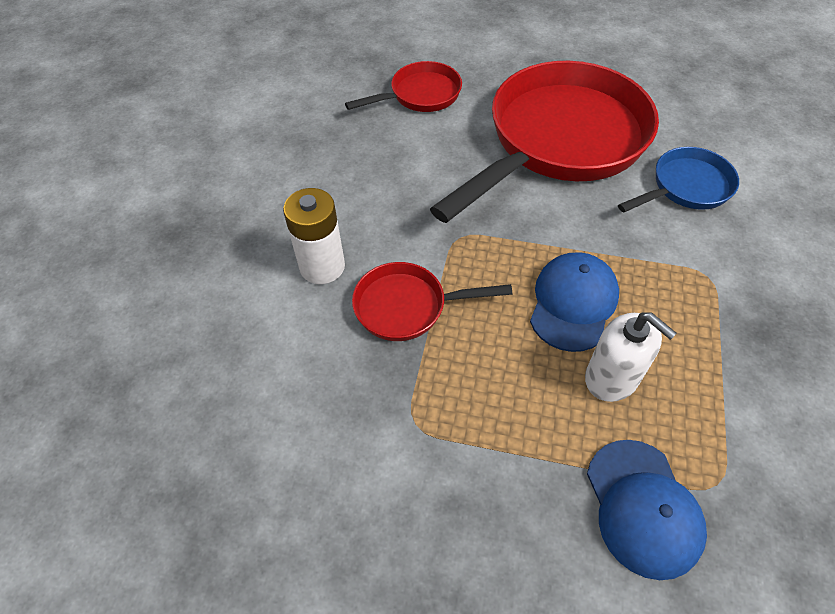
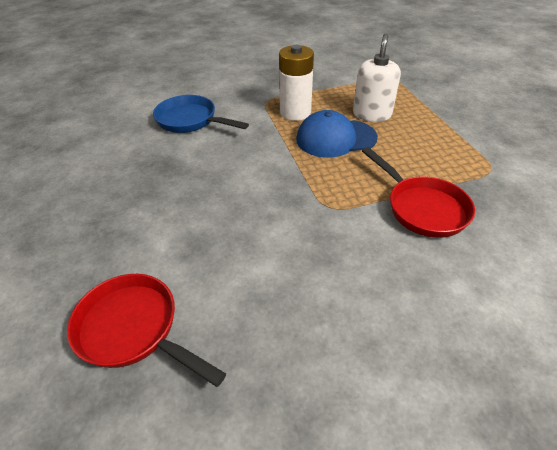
camera: 120 degrees left, 10 degrees down
(322, 266) = (448, 282): white battery -> white battery (295, 112)
(559, 141) = (169, 189): red pan -> none
(643, 507) = (428, 92): blue cap -> none

